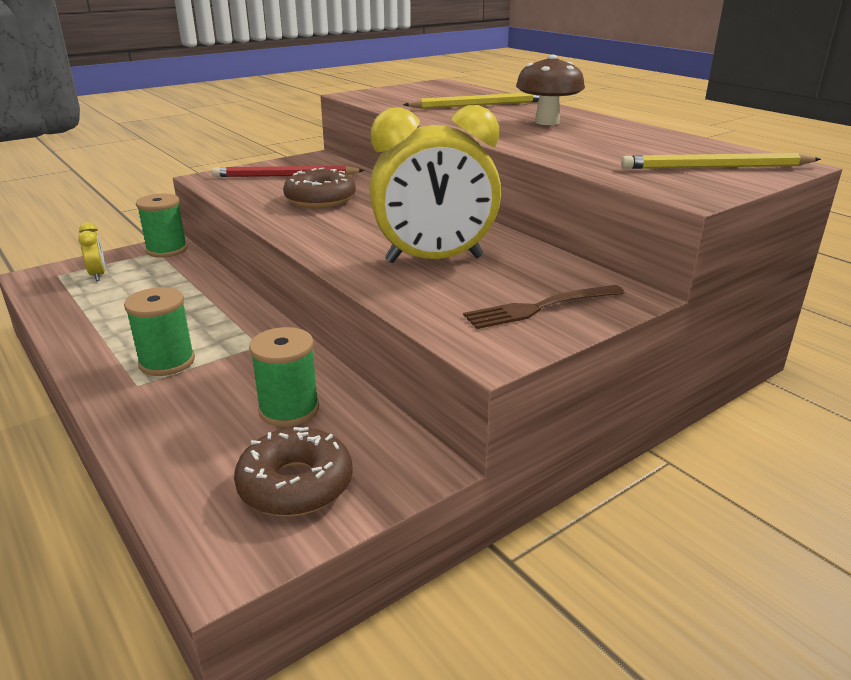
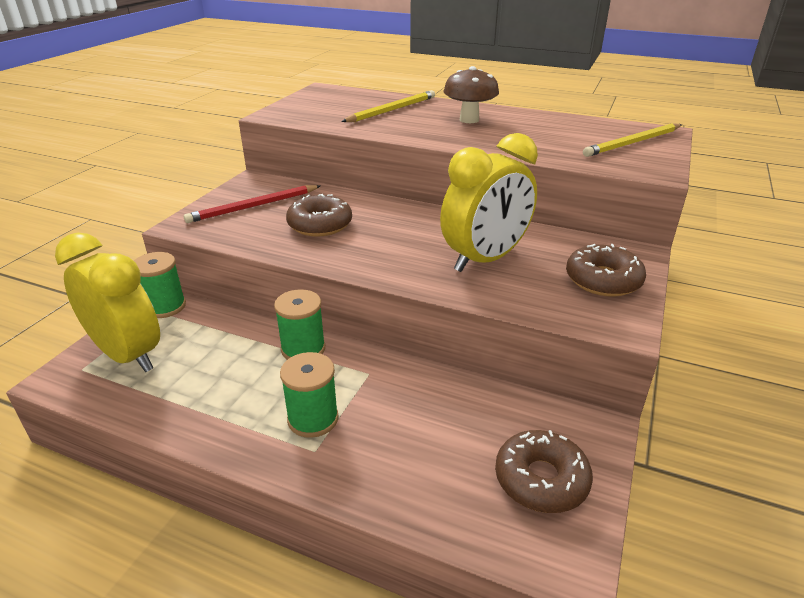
camera: 30 degrees left, 5 degrees up
(98, 275) = (128, 355): yellow clock -> yellow clock, size x2.37
(289, 409) = (462, 421): green spool -> green spool (303, 349)
(539, 308) = (603, 280): brown fork -> brown donut

